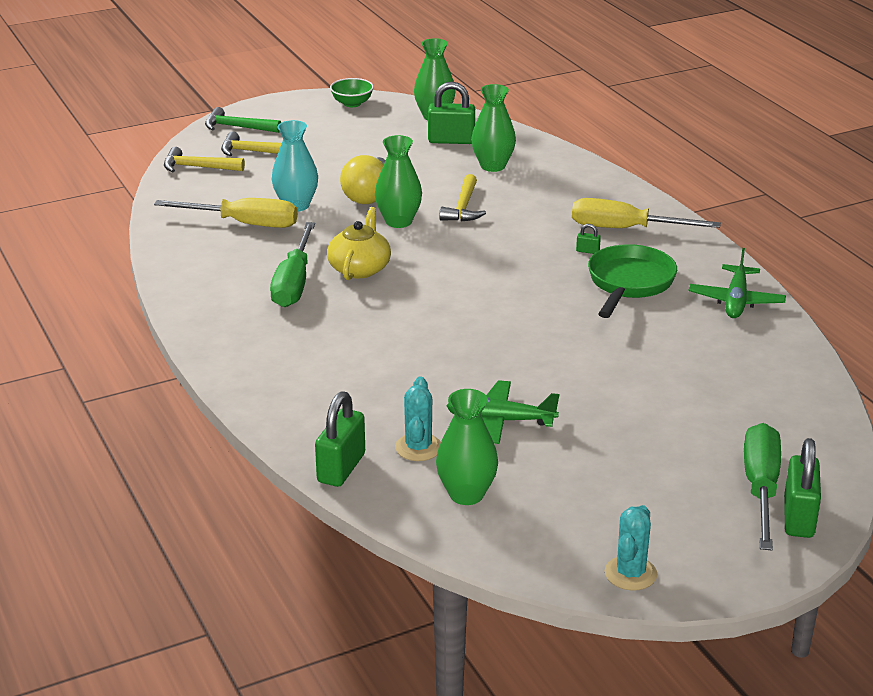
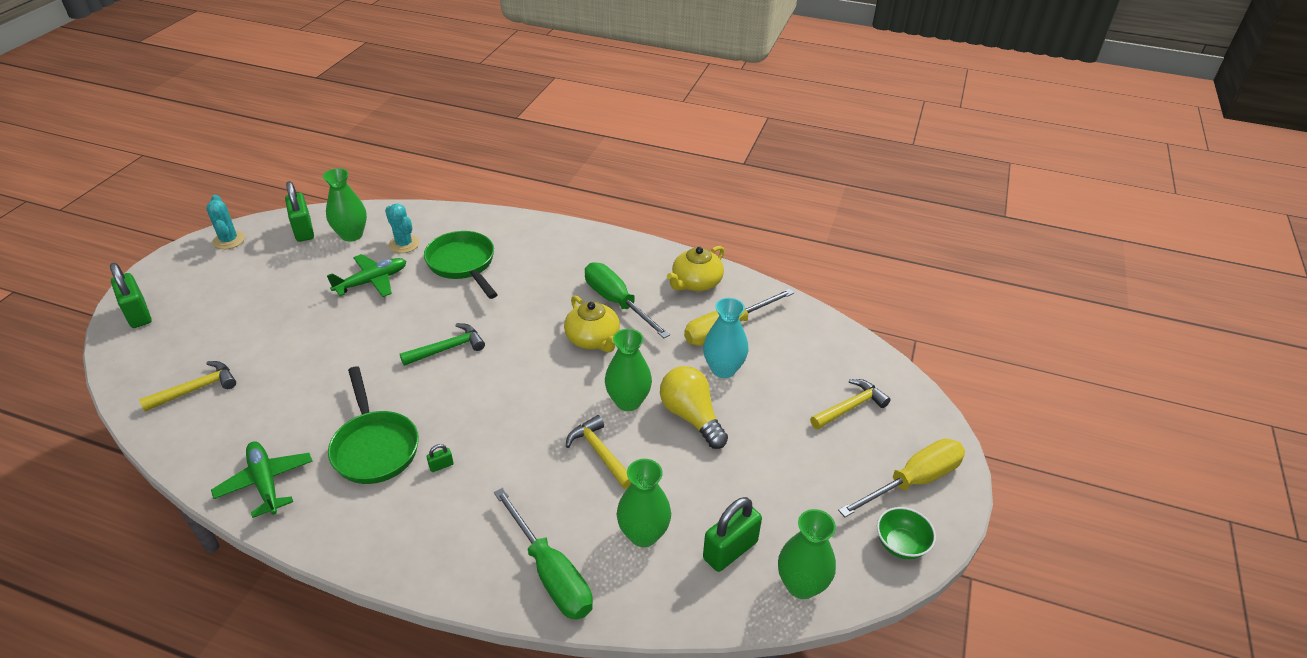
camera: 135 degrees right, 10 degrees up
(198, 167) = (853, 361): yellow hammer -> yellow hammer (196, 389)
(200, 263) = (696, 282): none -> yellow teapot
(237, 127) = (917, 429): green hammer -> green hammer (447, 348)
(341, 468) = (433, 215): green padlock -> green padlock (303, 230)
(383, 389) = (463, 264): none -> green pan
(625, 229) = (430, 519): yellow screwdriver -> yellow screwdriver (913, 481)
(760, 488) = (171, 321): green screwdriver -> green screwdriver (551, 573)

